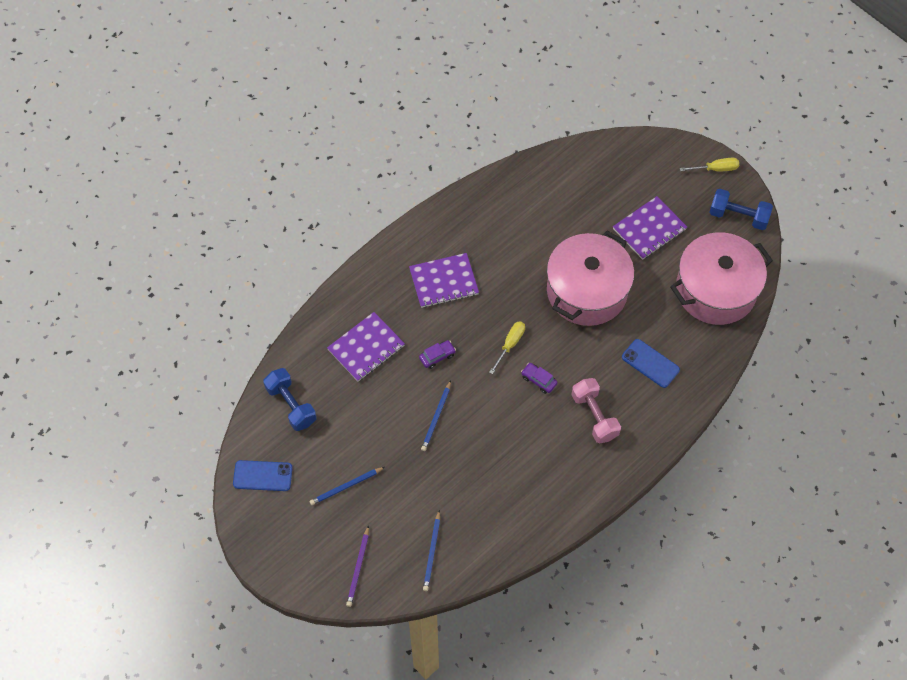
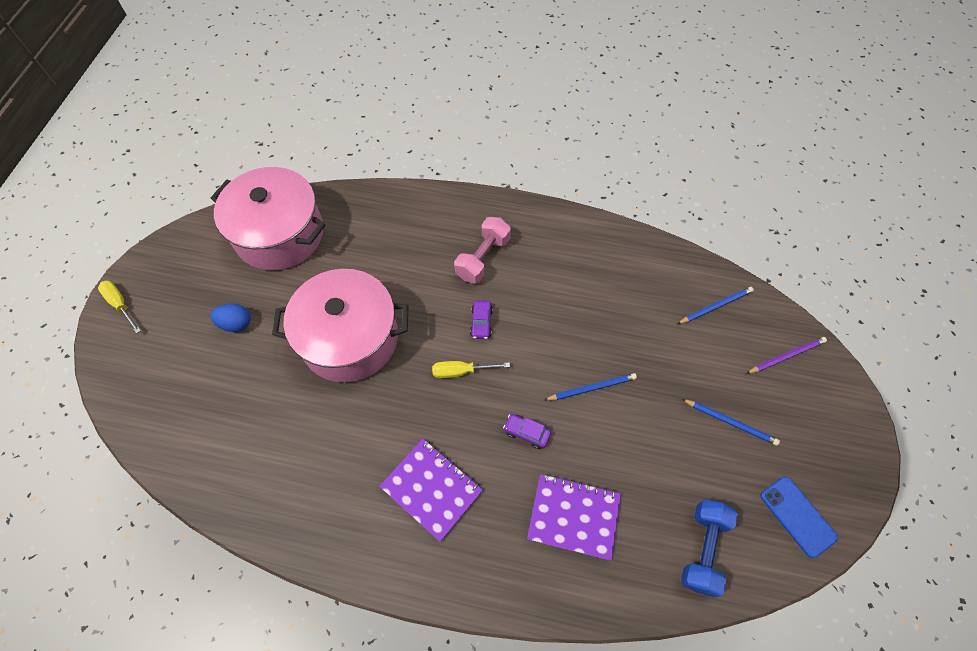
camera: 125 degrees left, 0 degrees up
(649, 229) = (236, 324): purple notebook -> blue egg
(650, 363) = (396, 244): blue phone -> none
(738, 216) = (176, 257): blue dumbbell -> none

